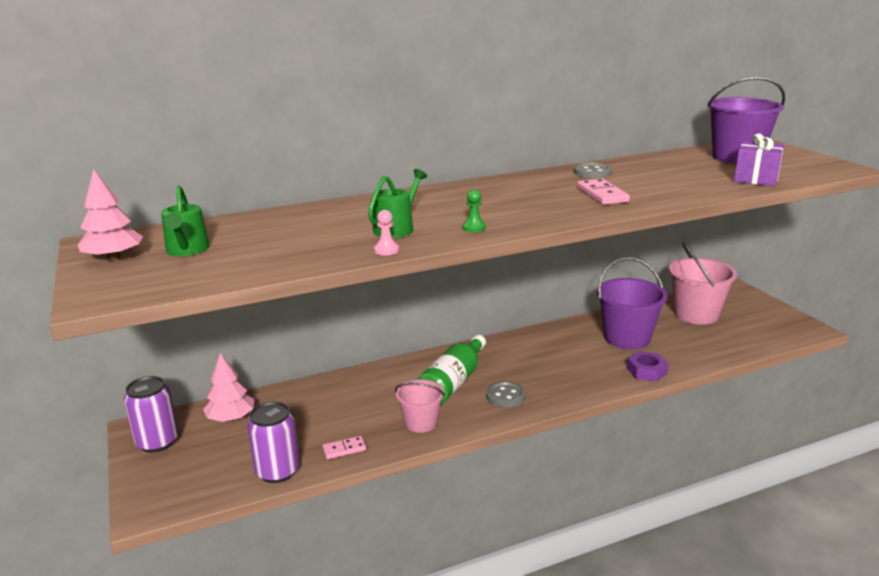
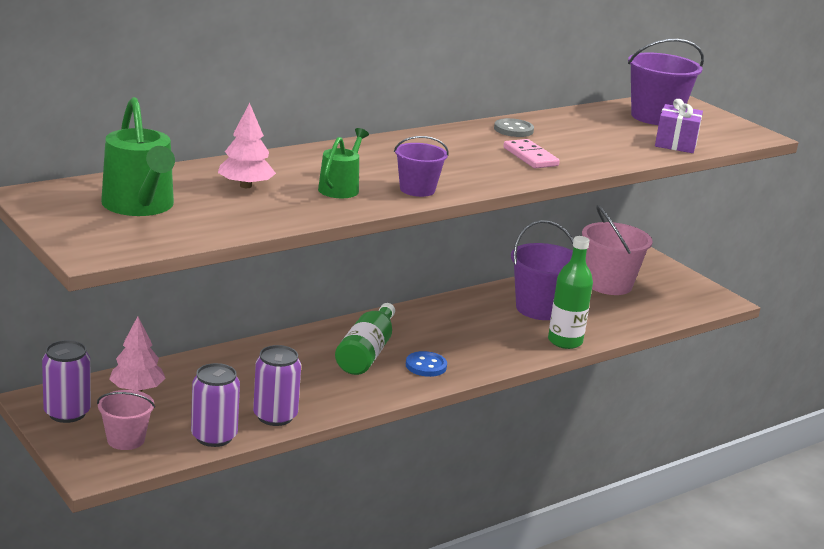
camera: 15 degrees left, 0 degrees up
(114, 258) = (69, 212): pink tree -> pink tree (245, 186)
(187, 250) = (140, 206): green watering can -> green watering can, size x1.64
(344, 449) = (275, 416): pink domino -> purple can
(386, 250) = (343, 211): pink pawn -> none
(421, 423) = (345, 391): pink bucket -> pink bucket (126, 440)
(474, 228) = (417, 189): green pawn -> purple bucket
(505, 396) = (426, 366): grey button -> blue button
(647, 371) = (565, 341): purple nut -> green bottle

